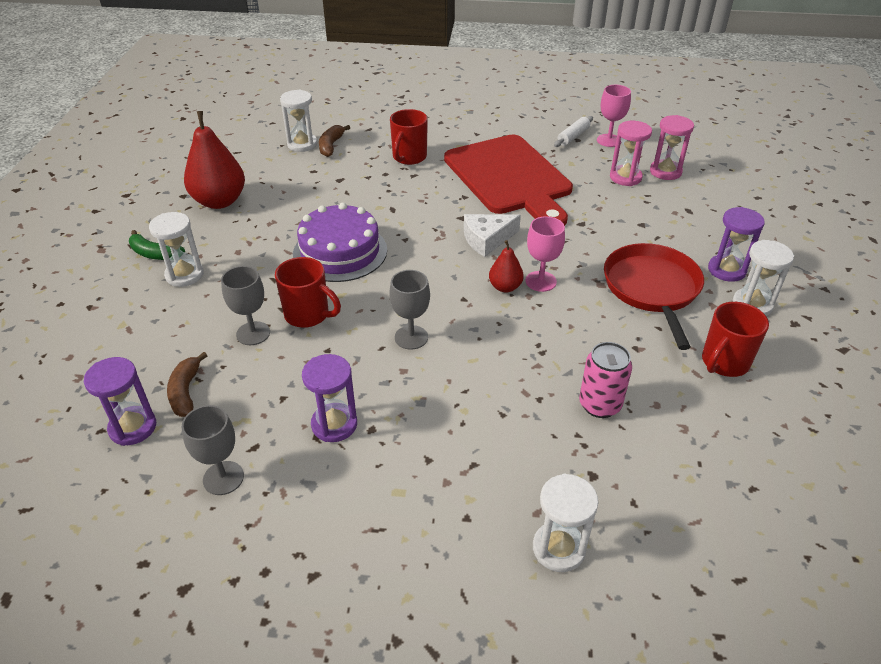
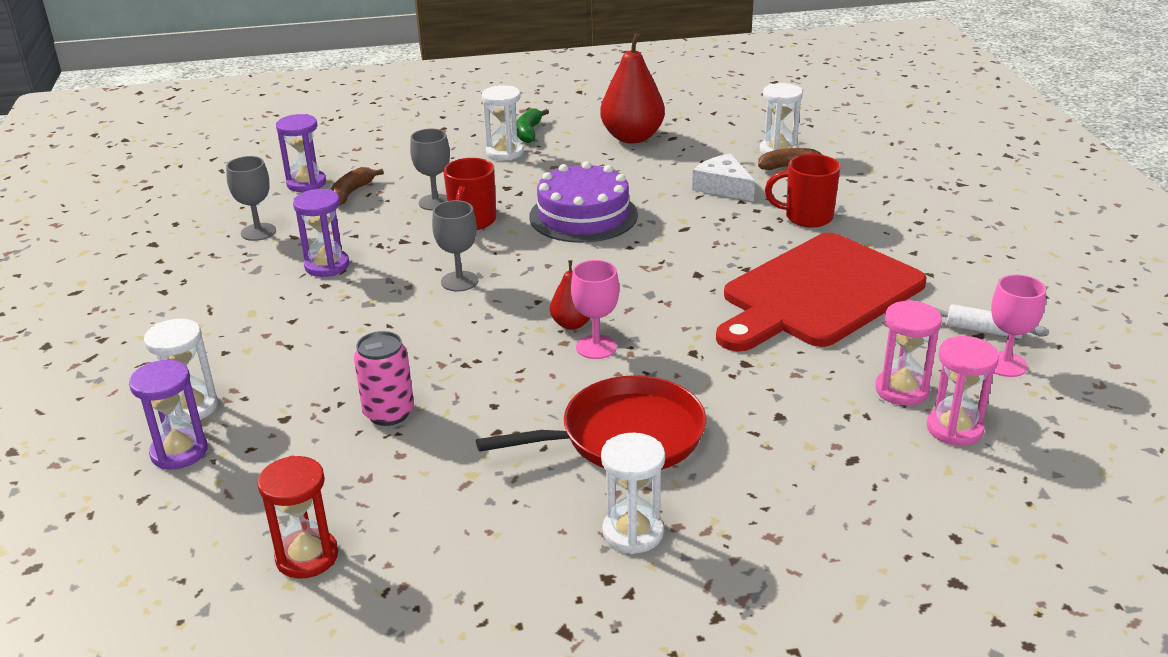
camera: 75 degrees right, 10 degrees down
(186, 392) = (351, 193): brown banana -> brown banana turned 45 degrees counterclockwise
(487, 239) = (661, 298): white cheese -> white cheese (723, 187)
(724, 363) = (492, 507): red mug -> none
(726, 270) = (708, 504): purple hourglass -> purple hourglass (179, 452)
(777, 471) = (307, 557): none -> red hourglass

